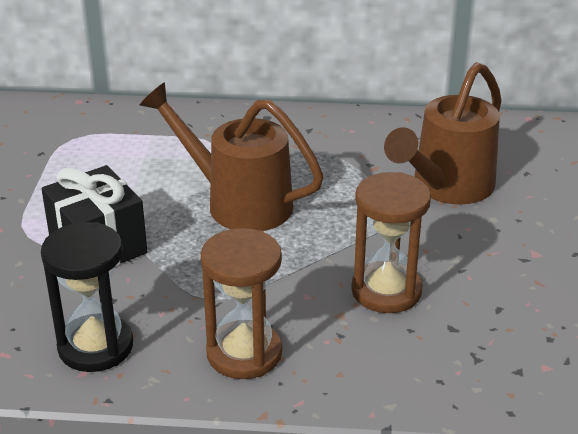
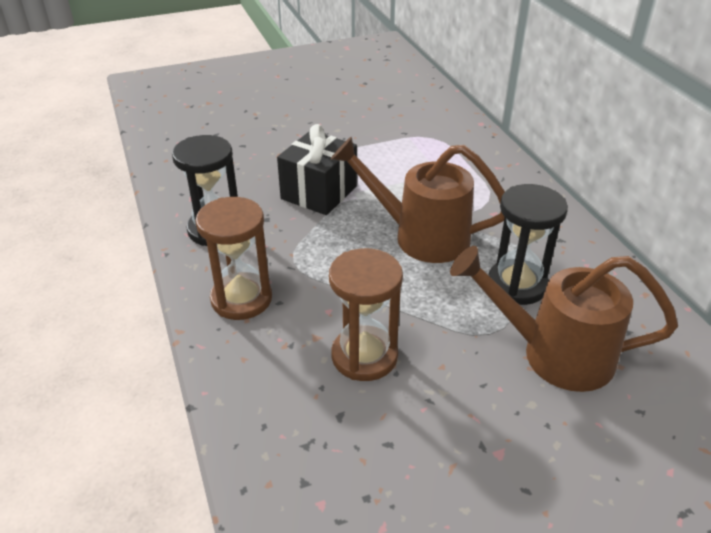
camera: 65 degrees right, 5 degrees up
(238, 202) = (421, 236): brown watering can -> brown watering can turned 75 degrees counterclockwise
(351, 174) = (517, 285): none -> black hourglass

